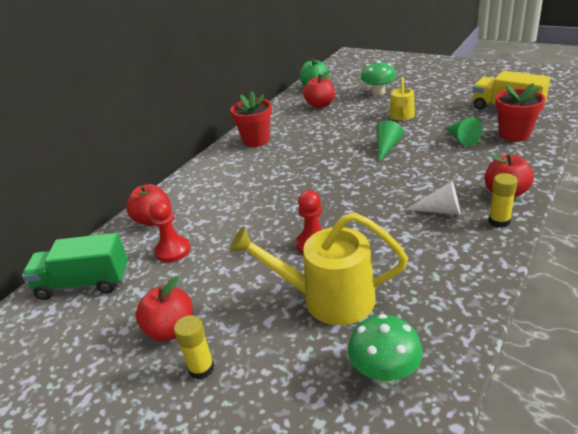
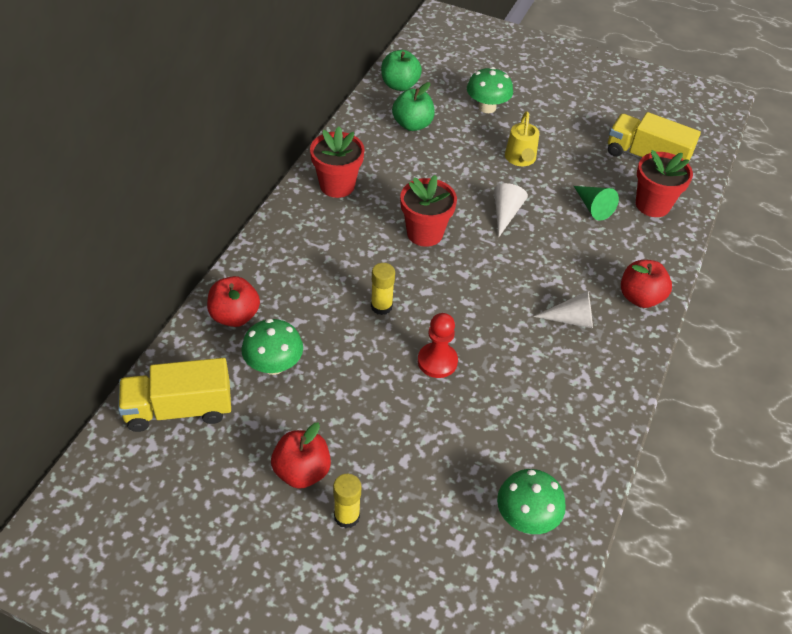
camera: 15 degrees left, 15 degrees up
(84, 283) = (179, 409): green truck -> yellow truck
(173, 251) = (274, 365): red pawn -> green mushroom
(318, 162) = (425, 233): none -> red flower pot
(320, 105) = (412, 124): red apple -> green apple
(327, 299) = (461, 435): yellow watering can -> none
(387, 147) = (506, 213): green cone -> white cone
(499, 221) = (632, 338): yellow glue stick -> yellow glue stick (381, 306)

